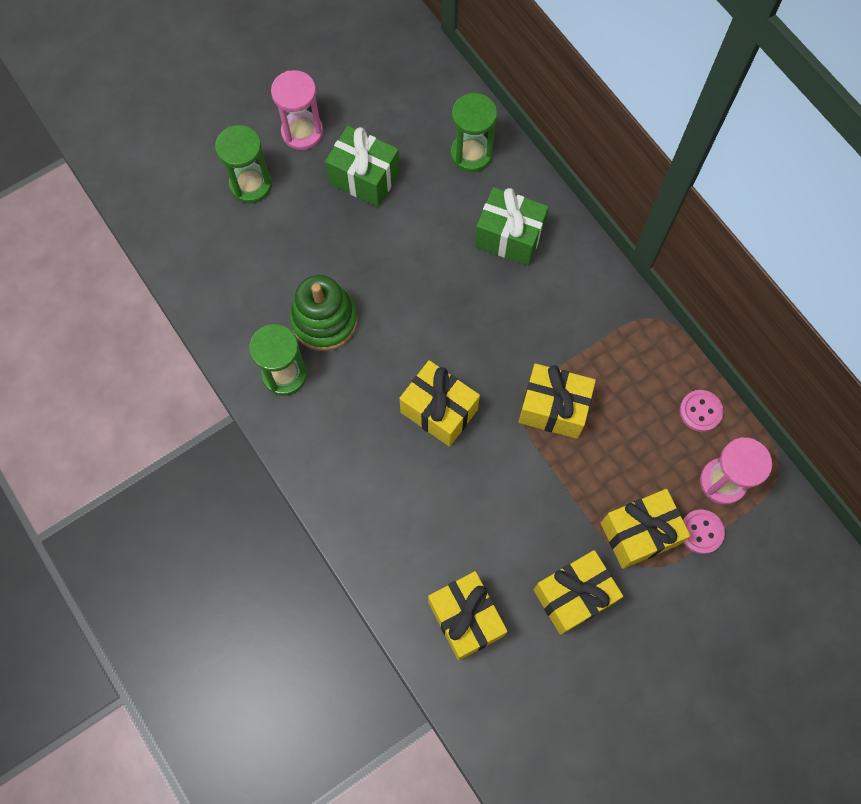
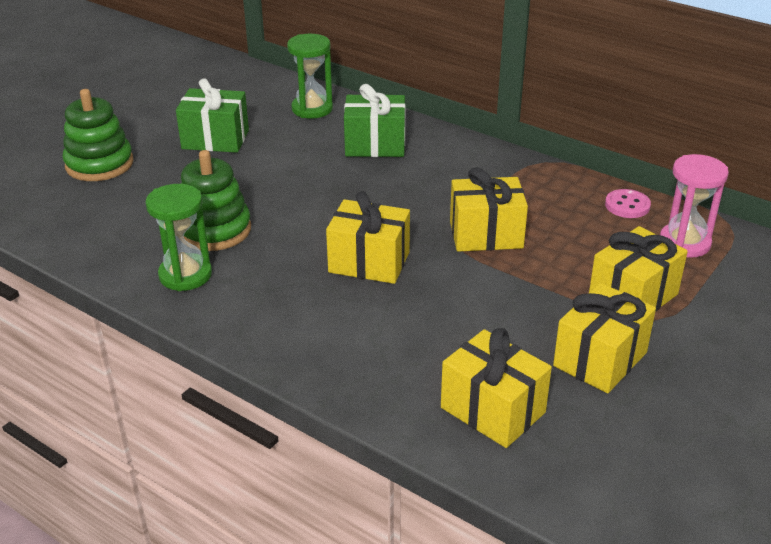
camera: 20 degrees left, 35 degrees down
(251, 185) = (99, 164): green hourglass -> green stacking toy
(302, 132) = (141, 126): pink hourglass -> none
(701, 532) = (692, 280): pink button -> none

